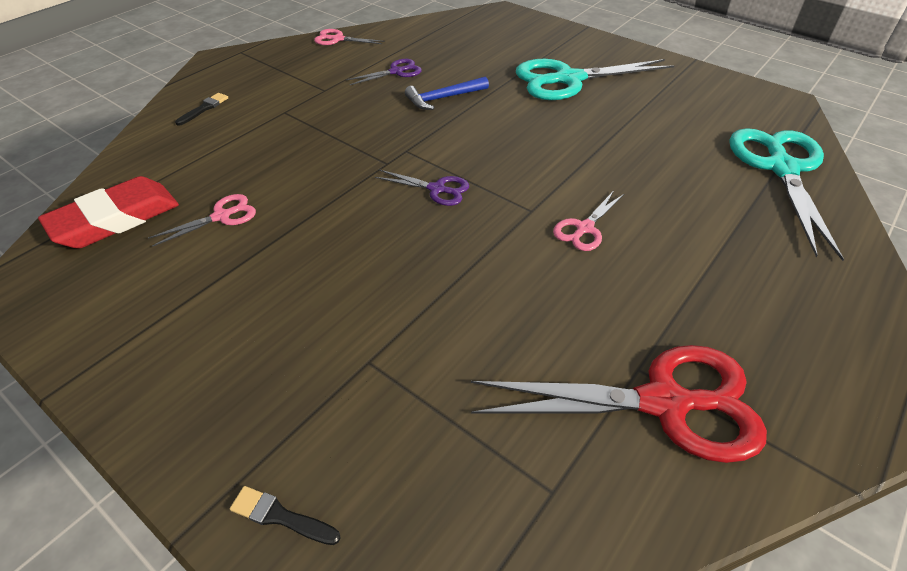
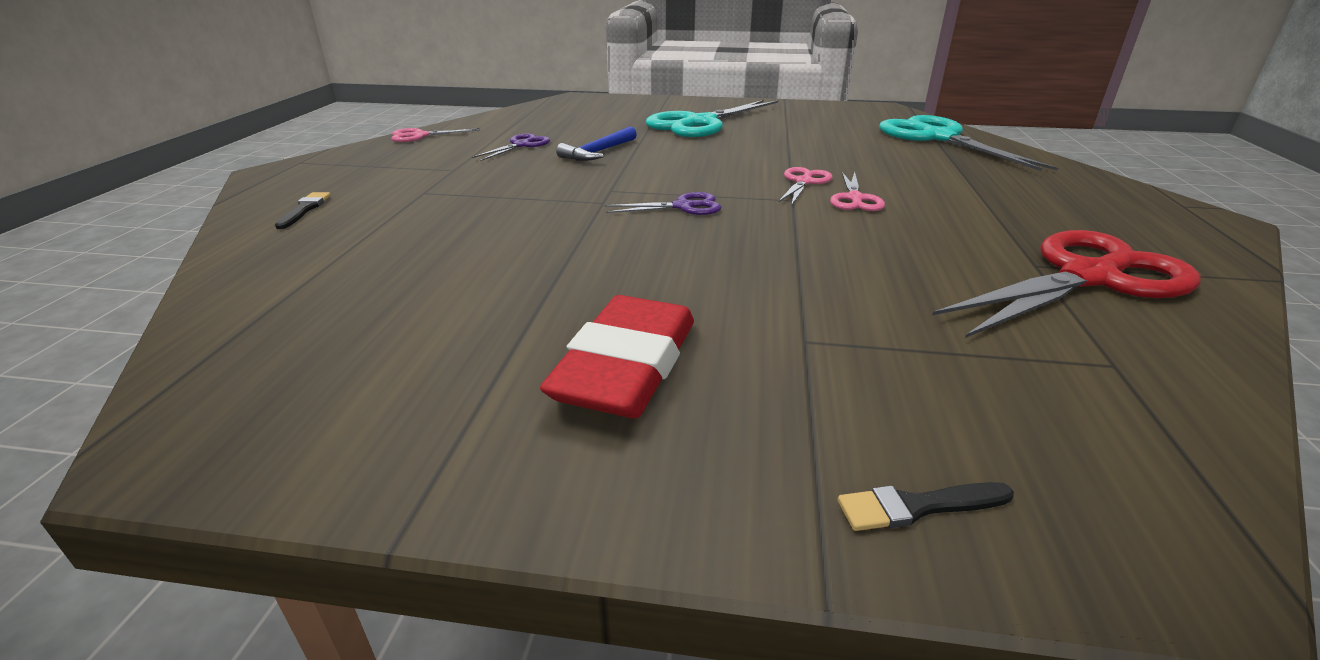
camera: 30 degrees left, 15 degrees down
(115, 219) = (283, 327): red eraser -> red eraser (626, 366)
(222, 216) = (453, 284): pink scissors -> pink scissors (804, 182)

